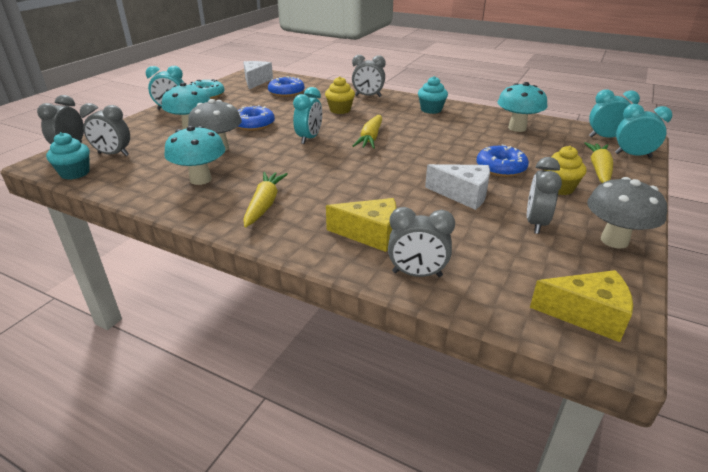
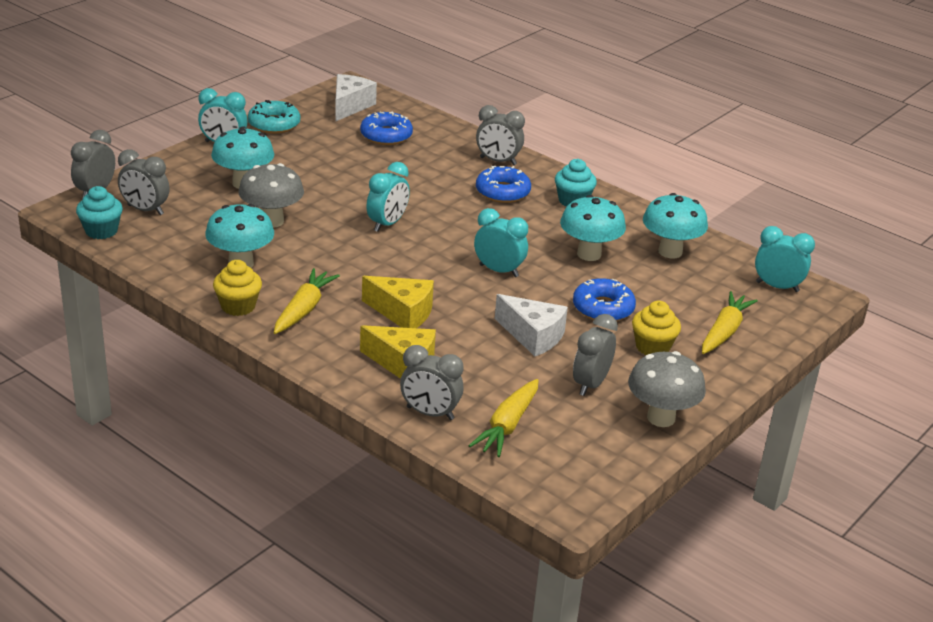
camera: 10 degrees right, 0 degrees up
(254, 124) = (324, 189): blue donut -> blue donut (502, 192)
(340, 110) = (447, 181): yellow cupcake -> yellow cupcake (238, 306)
(370, 138) = (465, 237): yellow carrot -> yellow carrot (507, 426)
(464, 137) = (589, 254): none -> turquoise mushroom
(587, 315) = (568, 479): yellow cheese -> yellow cheese (403, 313)
(632, 155) = (788, 319): turquoise clock -> turquoise clock (499, 271)

